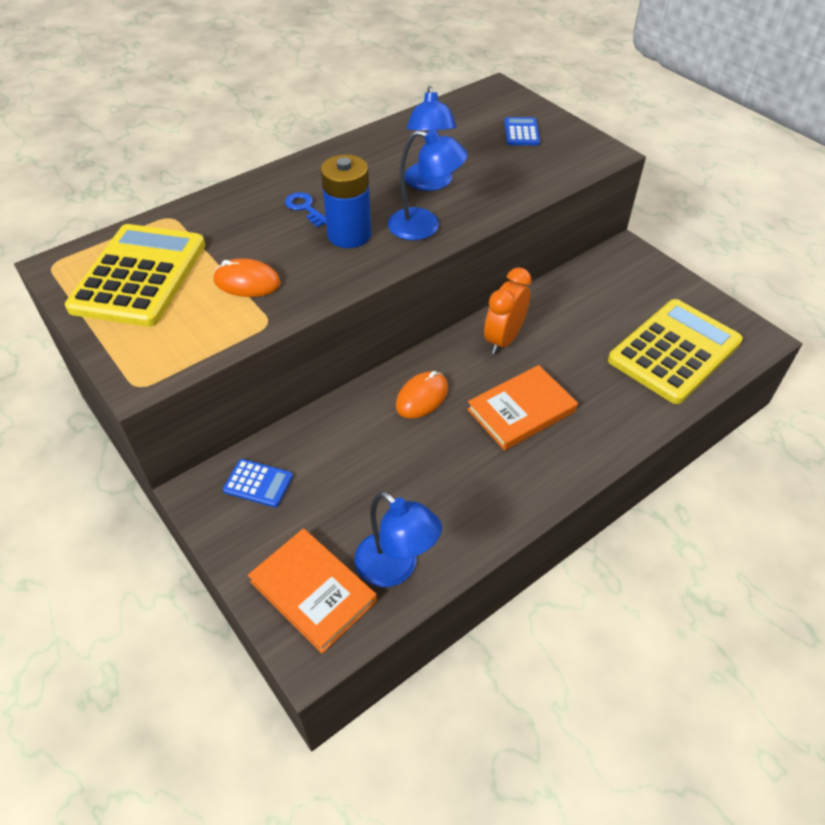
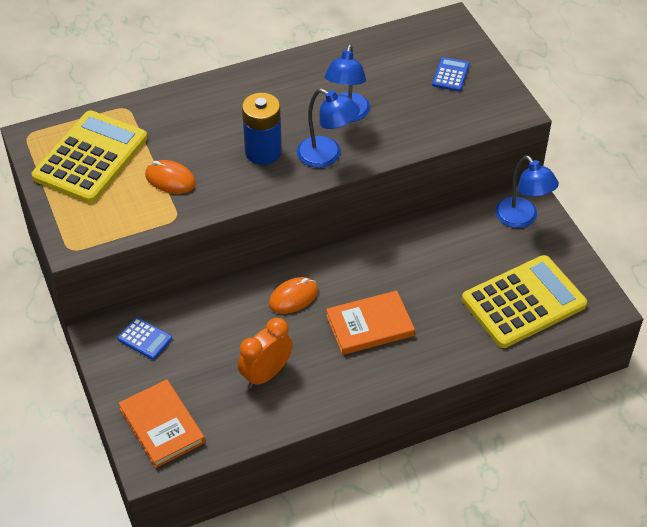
camera: 15 degrees right, 0 degrees up
(305, 208) = (236, 119): blue key -> none
(396, 568) = (226, 423): blue lamp -> blue lamp (521, 219)
(503, 339) = (381, 261): orange clock -> orange clock (266, 374)

